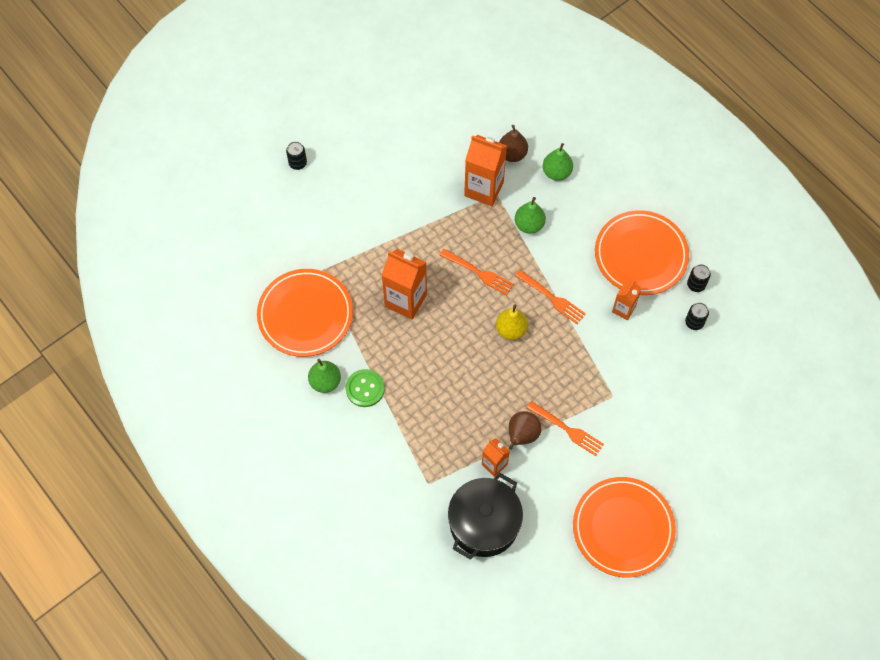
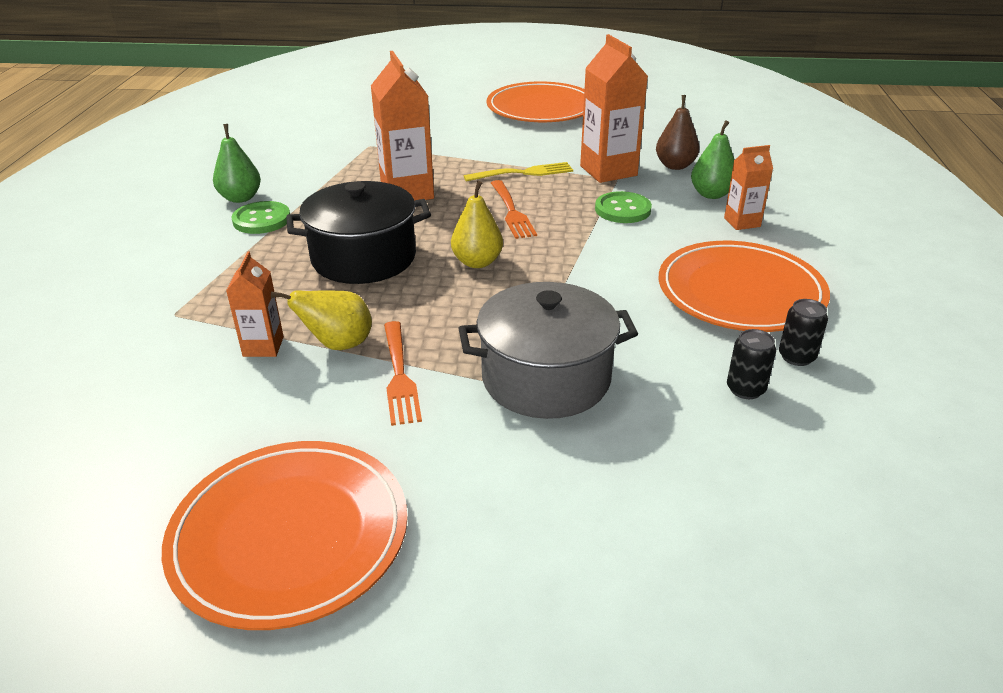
camera: 45 degrees right, 30 degrees down
(298, 163) = (460, 96): black can -> none
(305, 314) = (308, 158): orange plate -> orange plate (541, 108)
(442, 229) = (522, 173): none -> yellow fork
(484, 523) = (150, 387): black pot -> black pot (363, 258)
(522, 435) = (338, 344): brown pear -> yellow pear
(529, 225) = (622, 209): green pear -> green button
(551, 298) = (565, 265): orange fork -> none
(621, 381) = (546, 378): none -> grey pot
(623, 309) = (648, 321): orange carton -> orange carton (742, 222)

